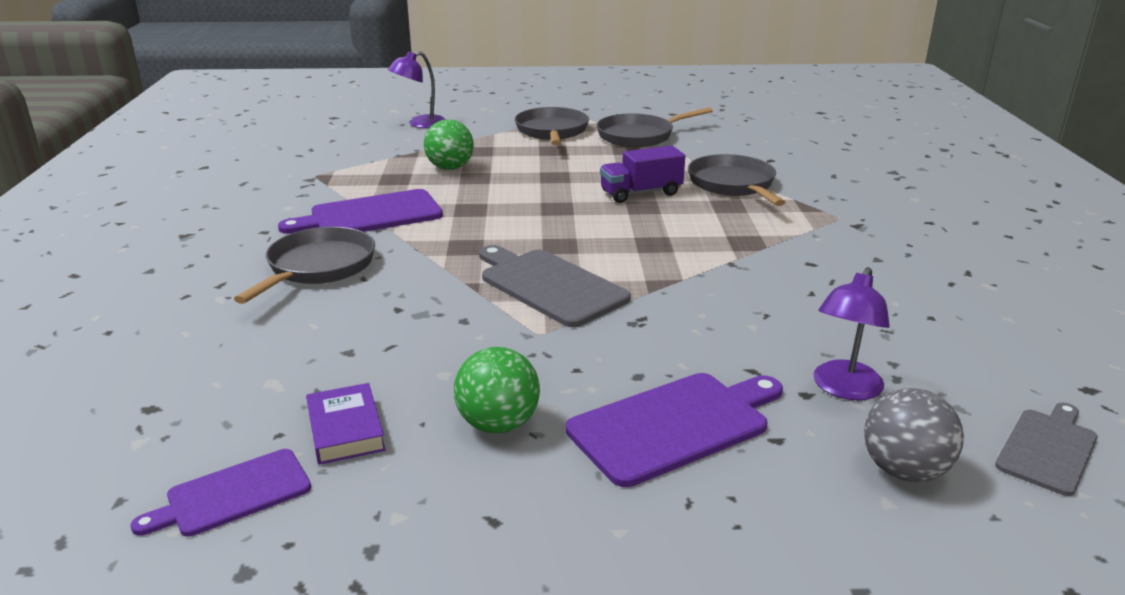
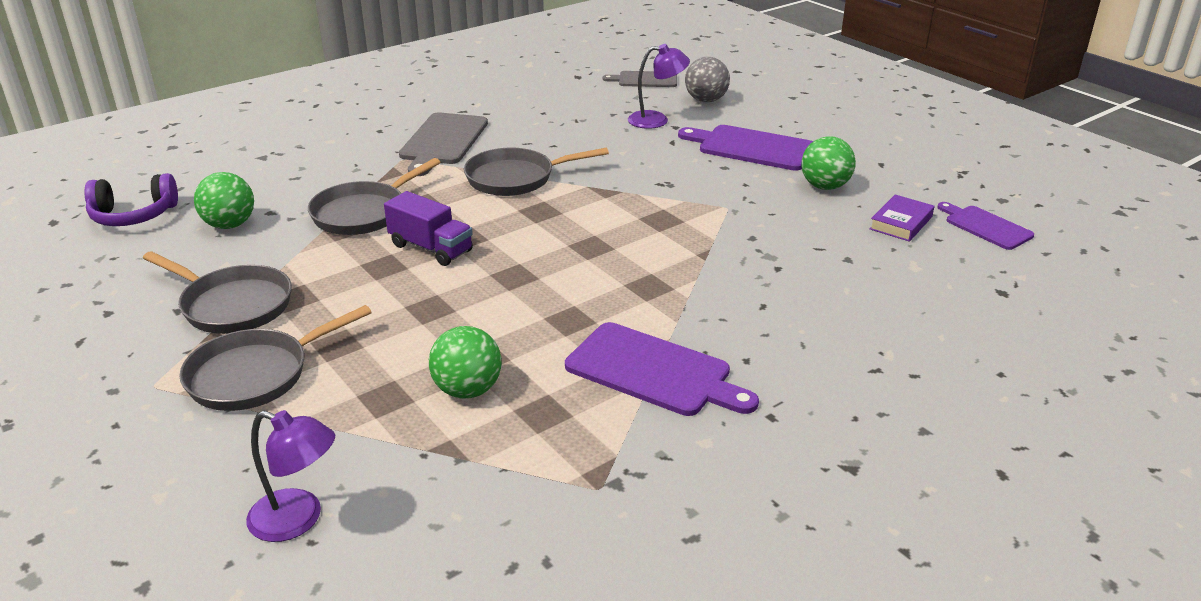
camera: 125 degrees left, 5 degrees up
(233, 495) = (985, 226): purple cutting board -> purple cutting board turned 150 degrees counterclockwise
(317, 268) = (781, 338): grey pan -> grey pan (516, 178)
(549, 285) = (662, 227): grey cutting board -> grey cutting board (443, 141)
(761, 148) = (230, 225): none -> green ball
(808, 128) = (134, 215): none -> purple headphones

